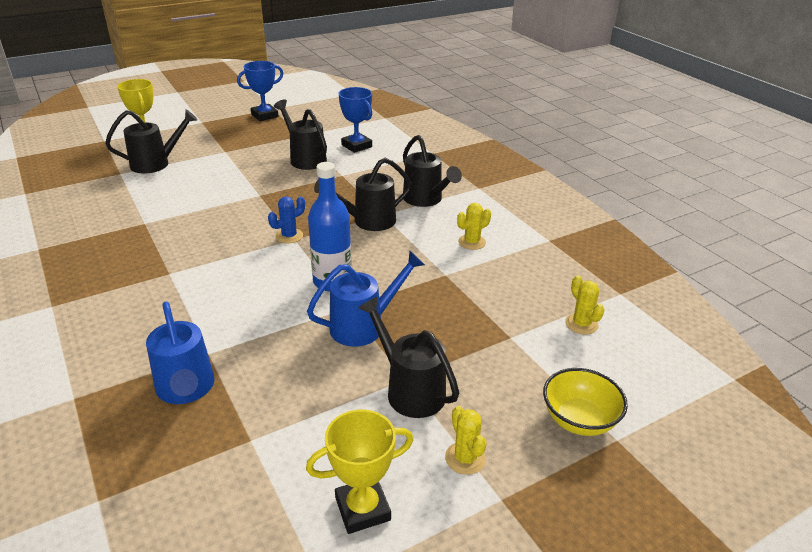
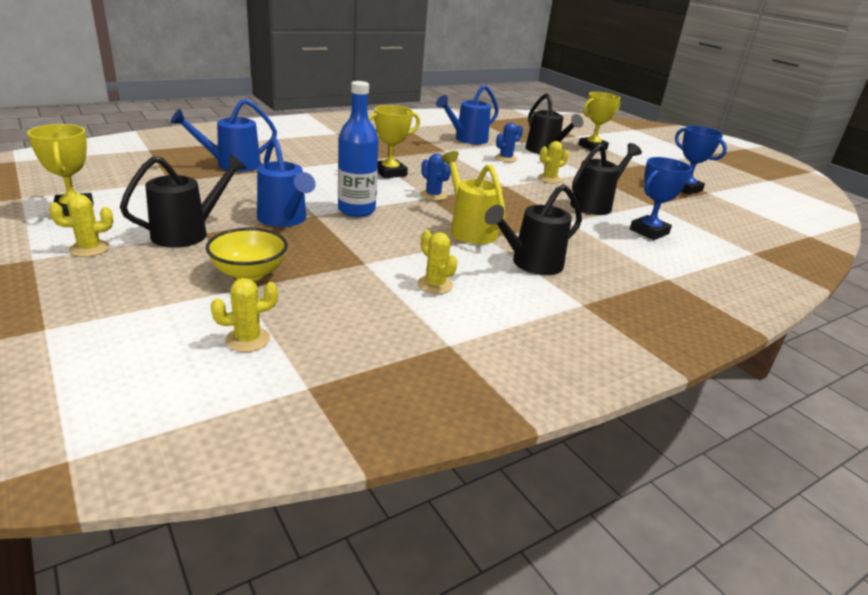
camera: 85 degrees right, 5 degrees down
(105, 206) = (467, 139): none -> blue watering can
(178, 188) = (506, 158): none -> blue cactus
(221, 261) = (390, 173): none -> yellow trophy
(241, 171) = (549, 179): none -> yellow cactus
(368, 221) = (469, 230): black watering can -> yellow watering can
(579, 420) = (89, 310): yellow bowl -> yellow bowl (249, 273)

